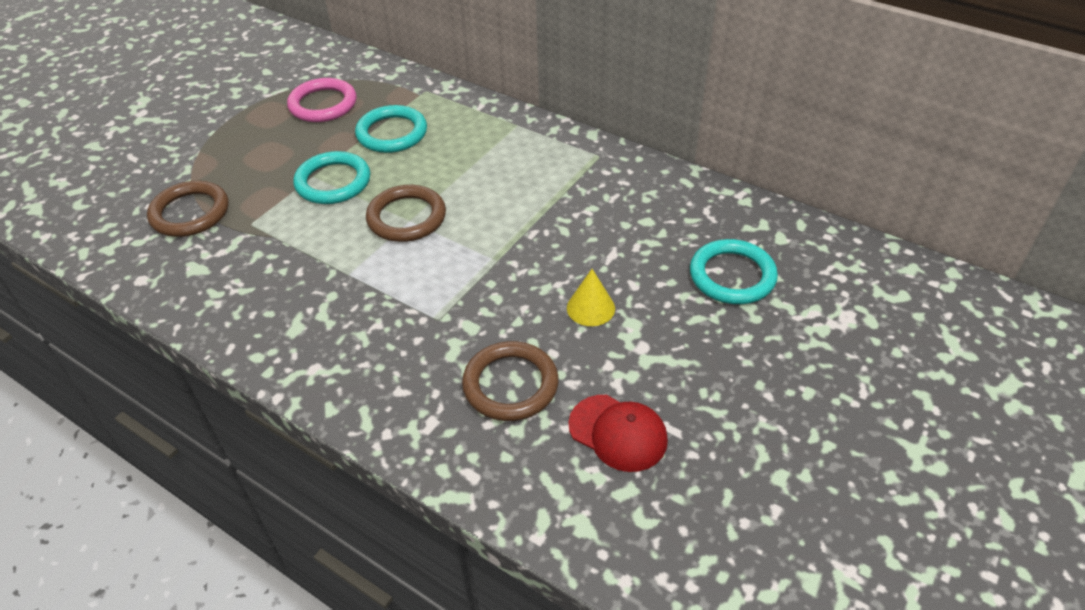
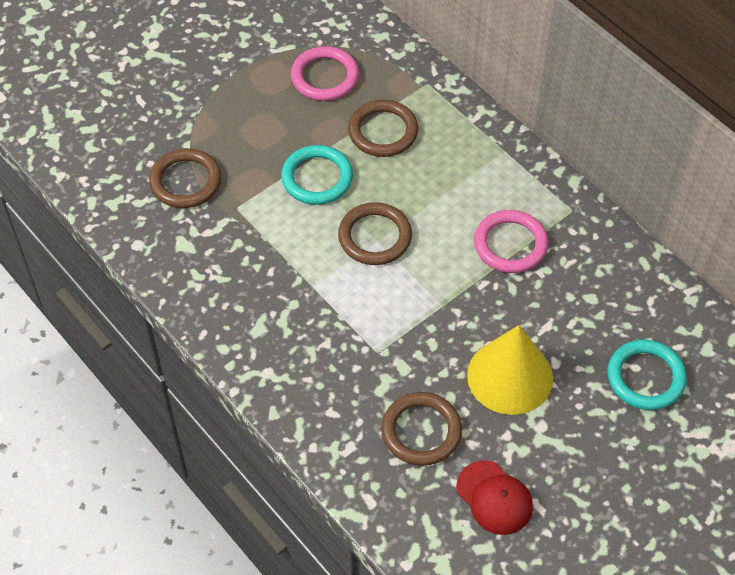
camera: 15 degrees right, 10 degrees up
(392, 133) = (383, 131): turquoise ring -> brown ring
(549, 195) = (510, 244): none -> pink ring
(590, 308) = (510, 376): yellow cone -> yellow cone, size x2.00

